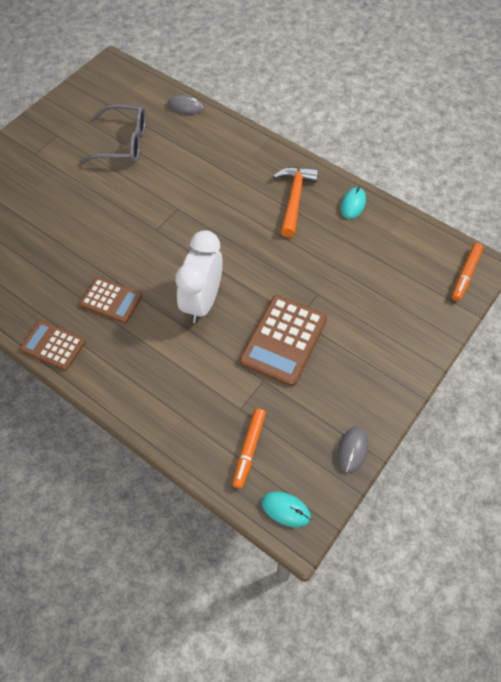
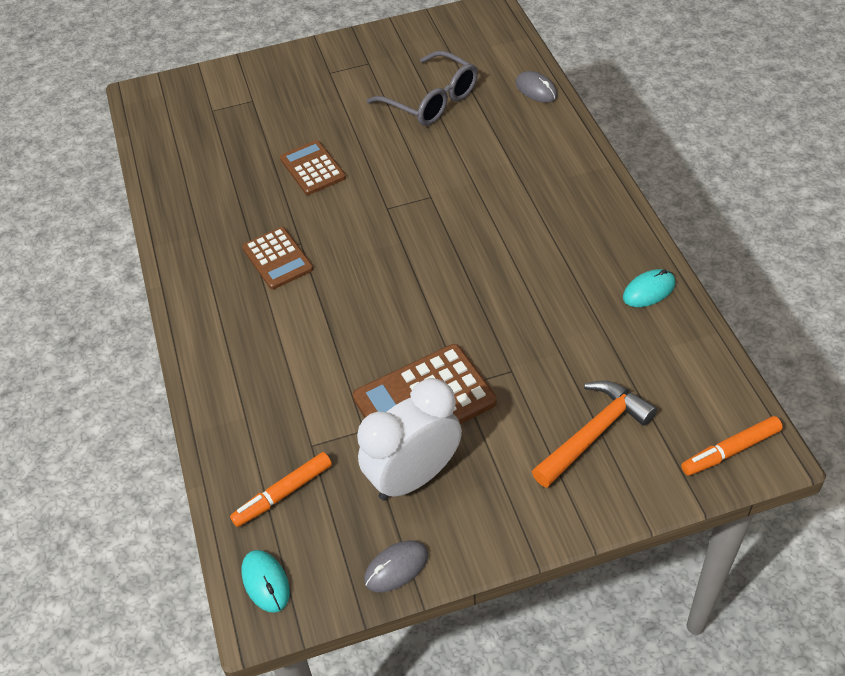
camera: 40 degrees right, 10 degrees down
(53, 345) = (184, 274): brown calculator -> brown calculator (312, 168)
(202, 301) = (371, 309): white clock -> white clock (414, 476)
(294, 199) = (578, 249): orange hammer -> orange hammer (594, 433)

